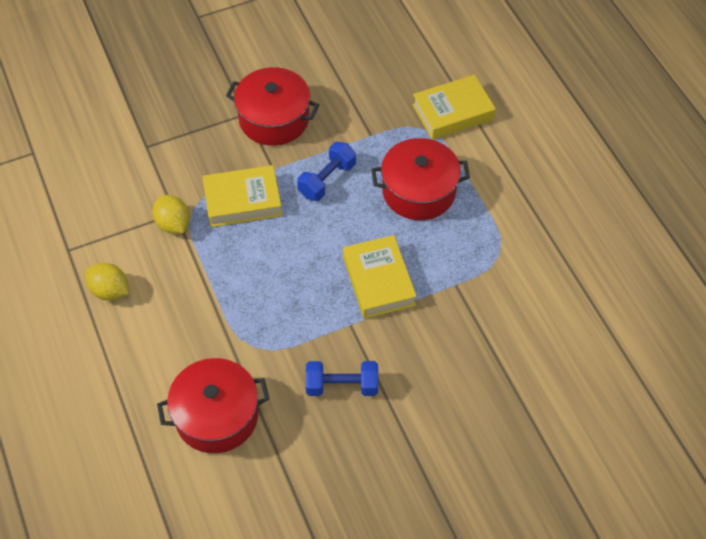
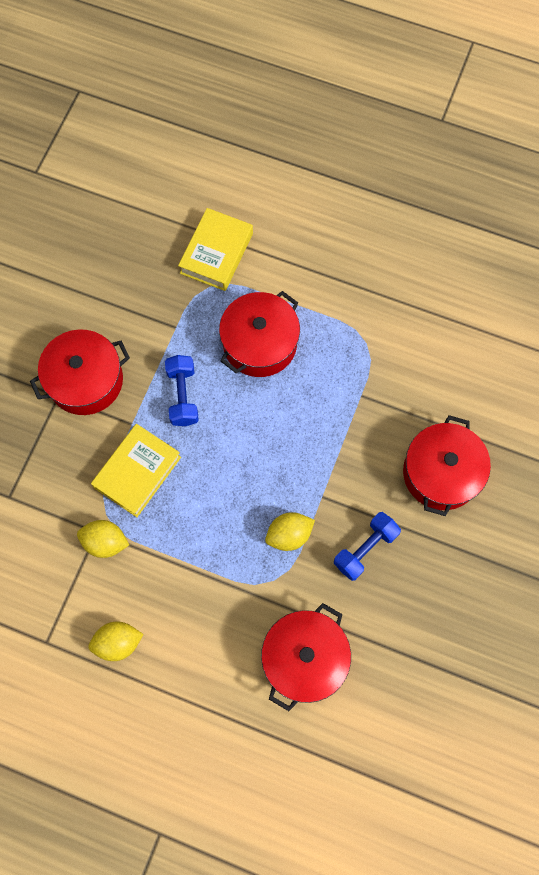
camera: 45 degrees left, 15 degrees up
(298, 328) = (289, 535): none -> yellow lemon
(378, 281) = (306, 443): yellow book -> none
(458, 387) = (441, 473): none -> red pot

